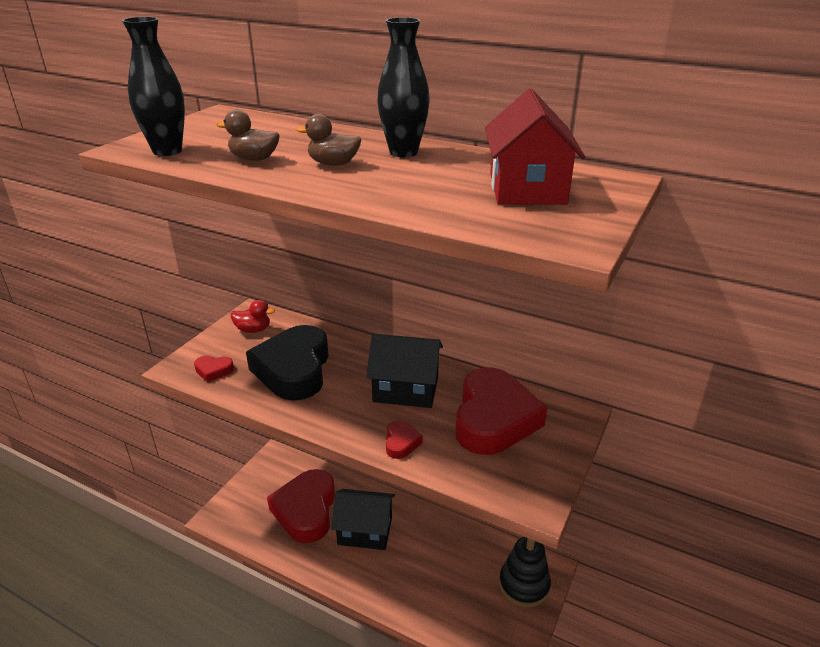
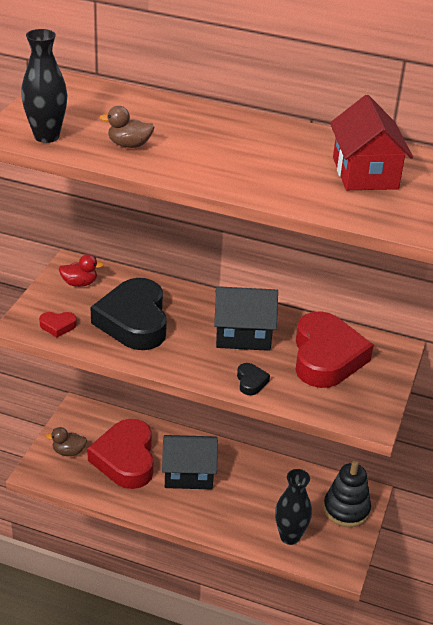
camera: 10 degrees left, 5 degrees up
(333, 164) = (200, 149): brown duck -> brown duck (68, 451)
(401, 443) = (251, 382): red heart -> black heart
(403, 152) = (253, 133): black vase -> black vase (290, 536)

